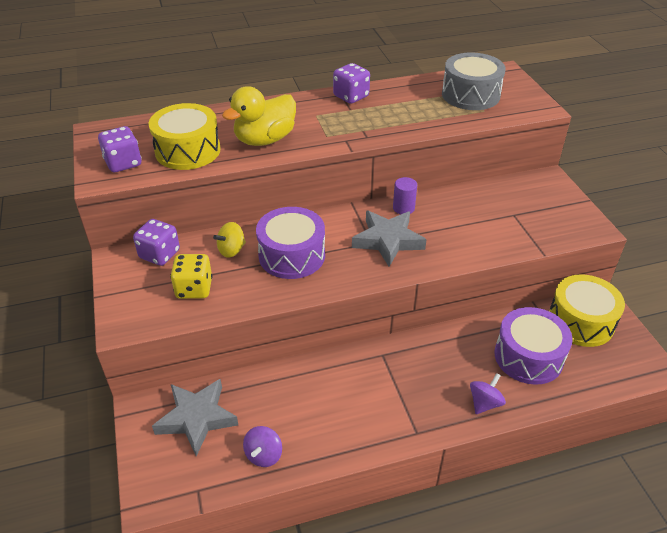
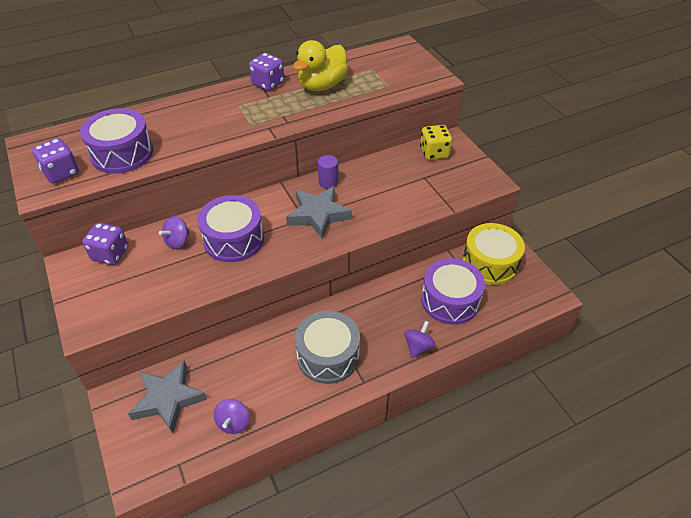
camera: 10 degrees left, 5 degrees up
(188, 151) = (122, 153): yellow drum -> purple drum
(194, 289) = (148, 283): yellow dice -> yellow dice (434, 153)
(231, 250) = (177, 241): yellow spinning top -> purple spinning top
(265, 140) = (194, 135): yellow duck -> yellow duck (322, 86)
(470, 95) = (375, 72): grey drum -> grey drum (328, 356)

